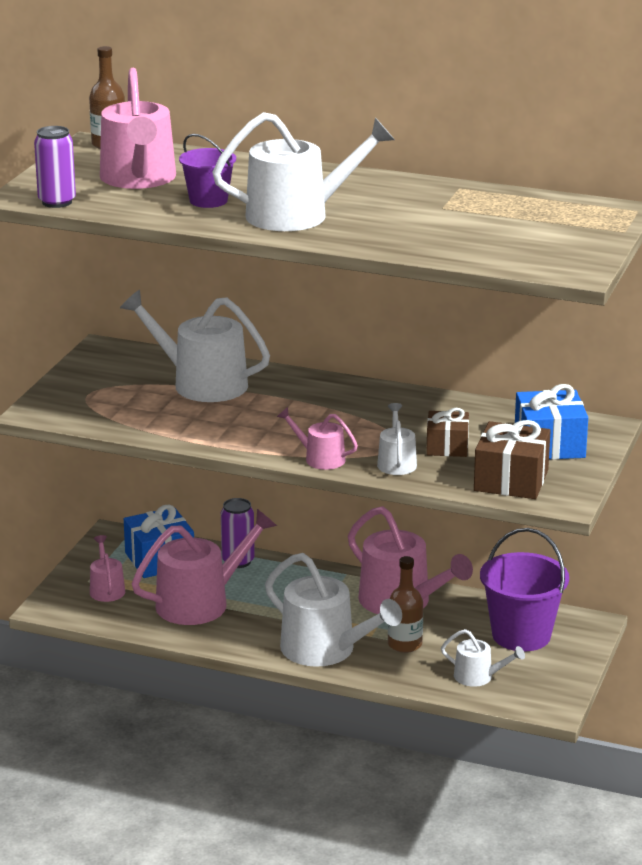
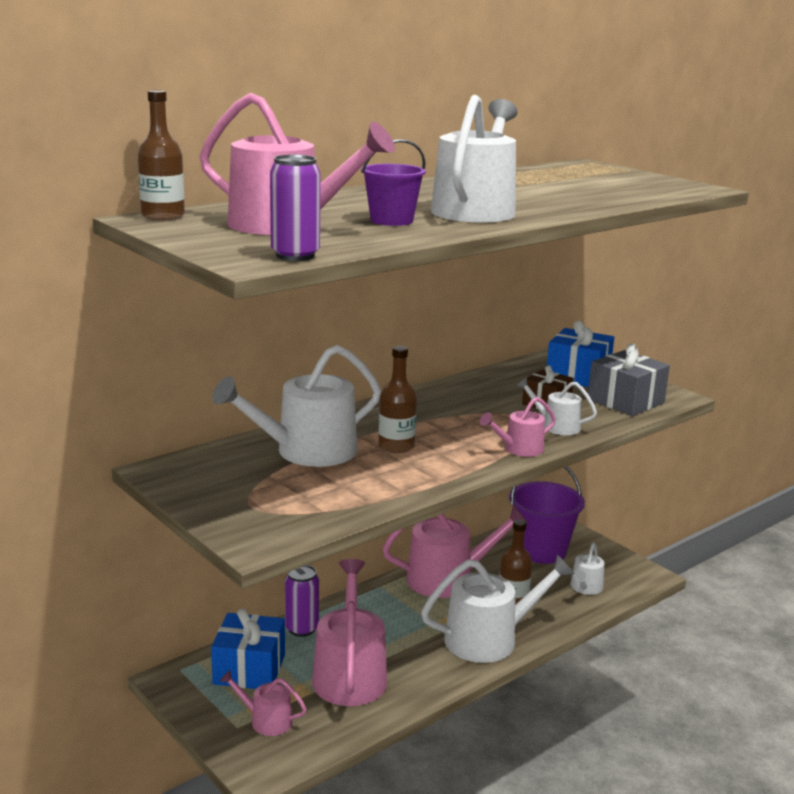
camera: 60 degrees left, 5 degrees down
(257, 411) = (396, 446): none -> brown bottle
(478, 677) = (585, 588): white watering can -> white watering can turned 150 degrees clockwise
(511, 480) = (625, 401): brown gift -> grey gift

